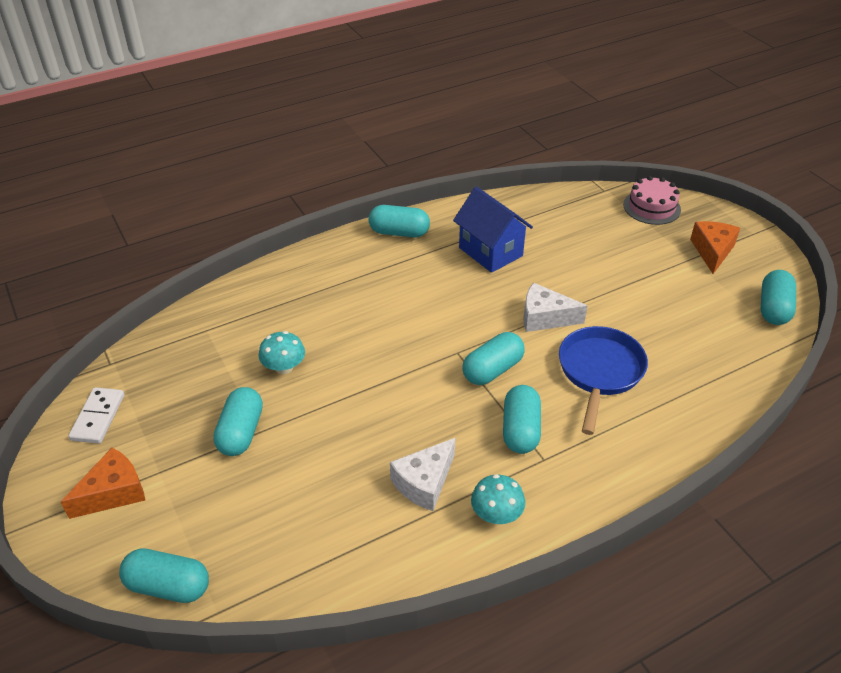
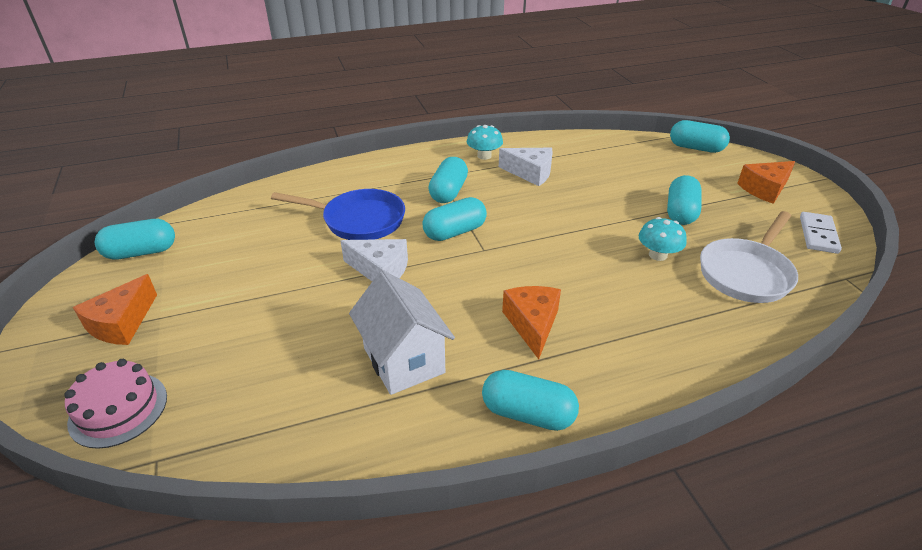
camera: 170 degrees left, 5 degrees down
(204, 356) = (746, 273): none -> white pan
(402, 287) = (532, 324): none -> orange cheese
(424, 482) = (530, 173): white cheese -> white cheese turned 60 degrees clockwise
(490, 252) = (403, 360): blue house -> white house
(599, 372) = (359, 220): blue pan -> blue pan turned 105 degrees counterclockwise
(773, 308) = (141, 252): turquoise capsule -> turquoise capsule turned 45 degrees clockwise

